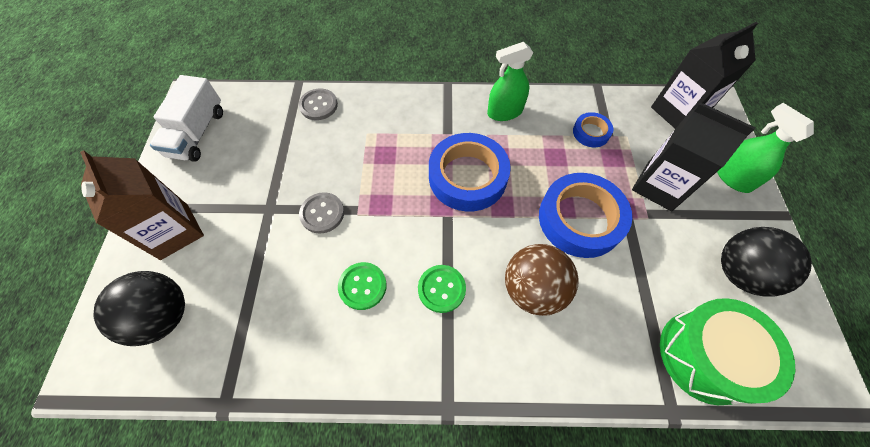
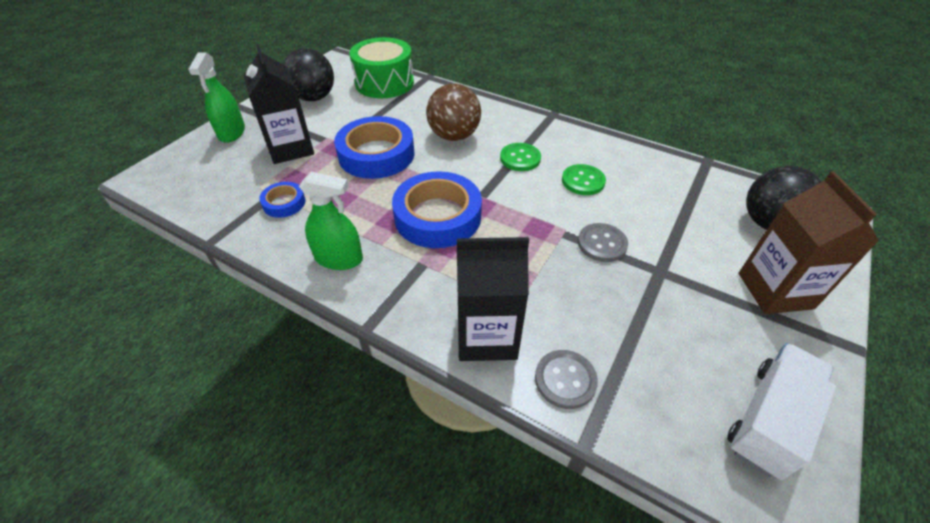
camera: 150 degrees left, 15 degrees down
(677, 112) = (186, 186): black carton -> black carton (486, 336)

